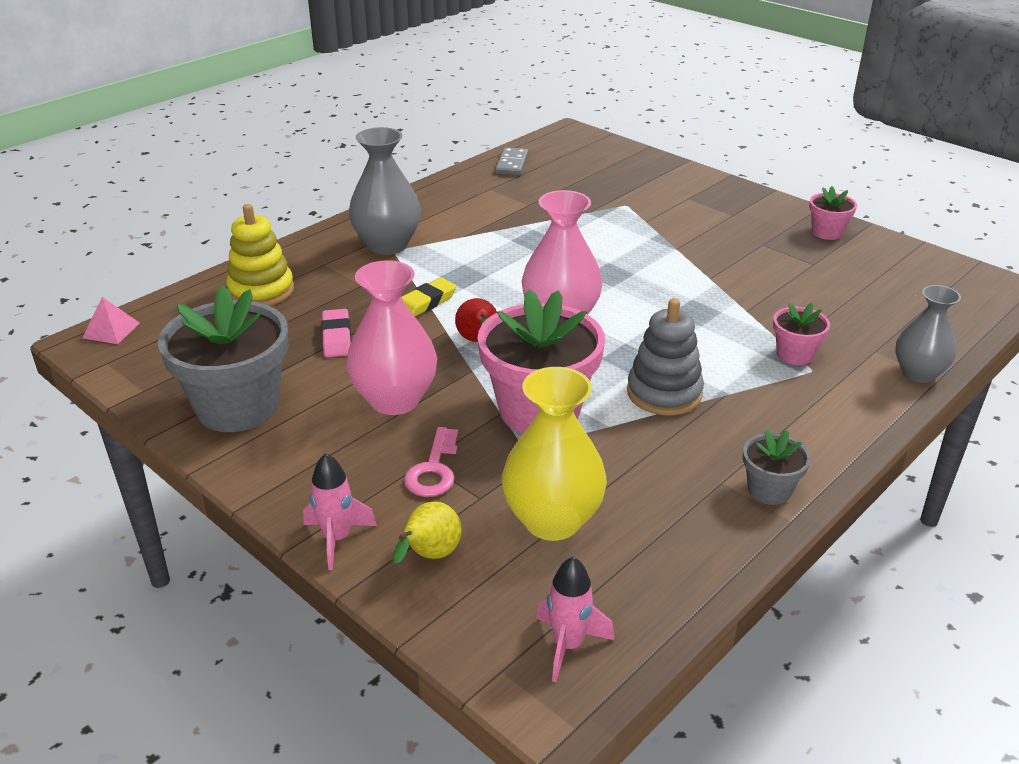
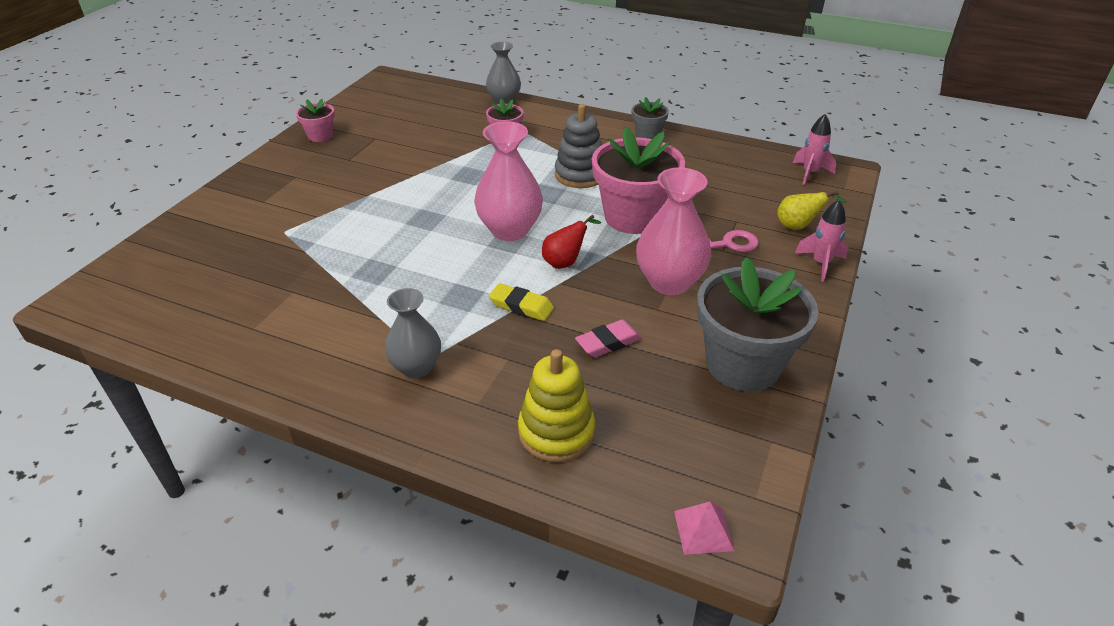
camera: 110 degrees left, 5 degrees up
(387, 245) = (416, 367): grey vase -> grey vase, size x0.66
(511, 164) = (178, 327): grey domino -> none
(552, 520) = (731, 193): yellow vase -> none

